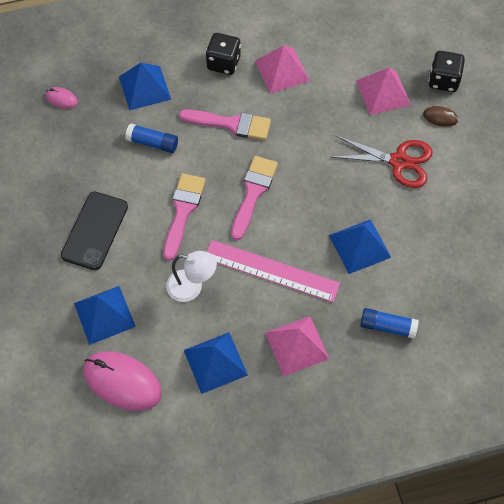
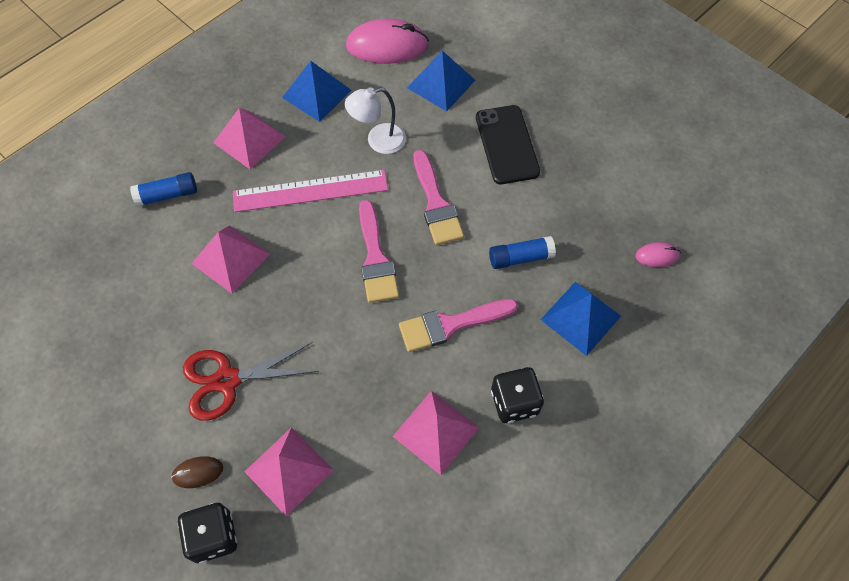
camera: 150 degrees right, 0 degrees up
(359, 246) = (230, 258): blue pyramid -> pink pyramid

